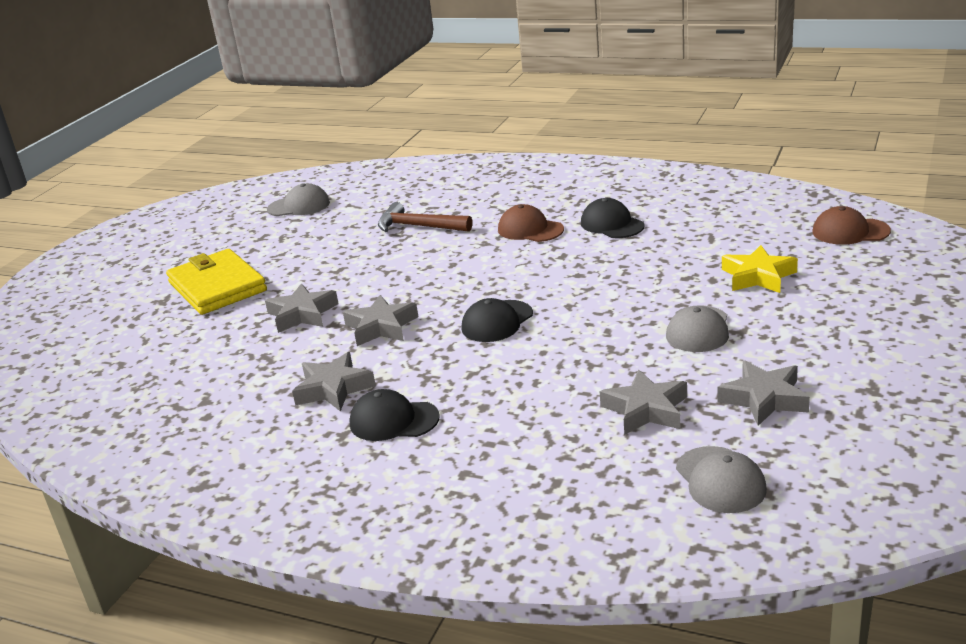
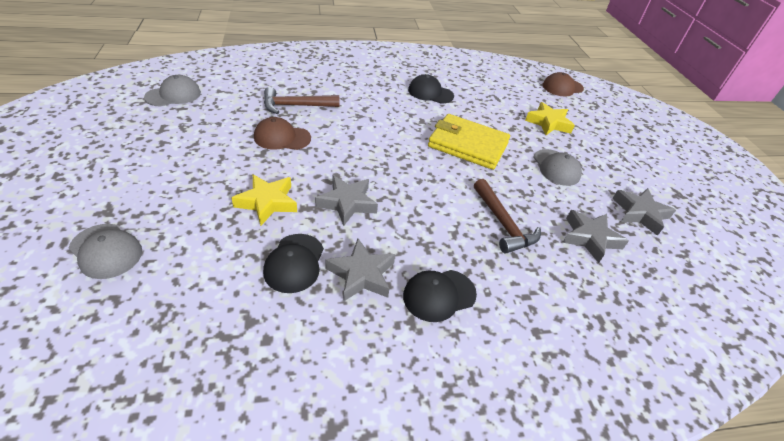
camera: 40 degrees left, 15 degrees up
(217, 287) = (157, 186): yellow wallet -> yellow wallet (467, 145)
(302, 314) = (267, 202): grey star -> yellow star
(497, 321) = (429, 183): black cap -> black cap (294, 263)
(530, 229) = (381, 101): brown cap -> brown cap (282, 137)
(543, 375) = (503, 223): none -> brown hammer
(720, 480) = (682, 285): grey cap -> grey cap (106, 251)

